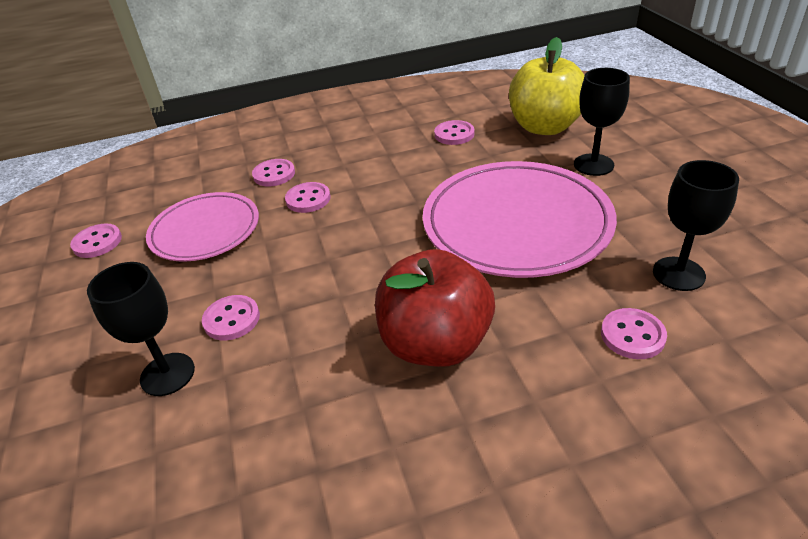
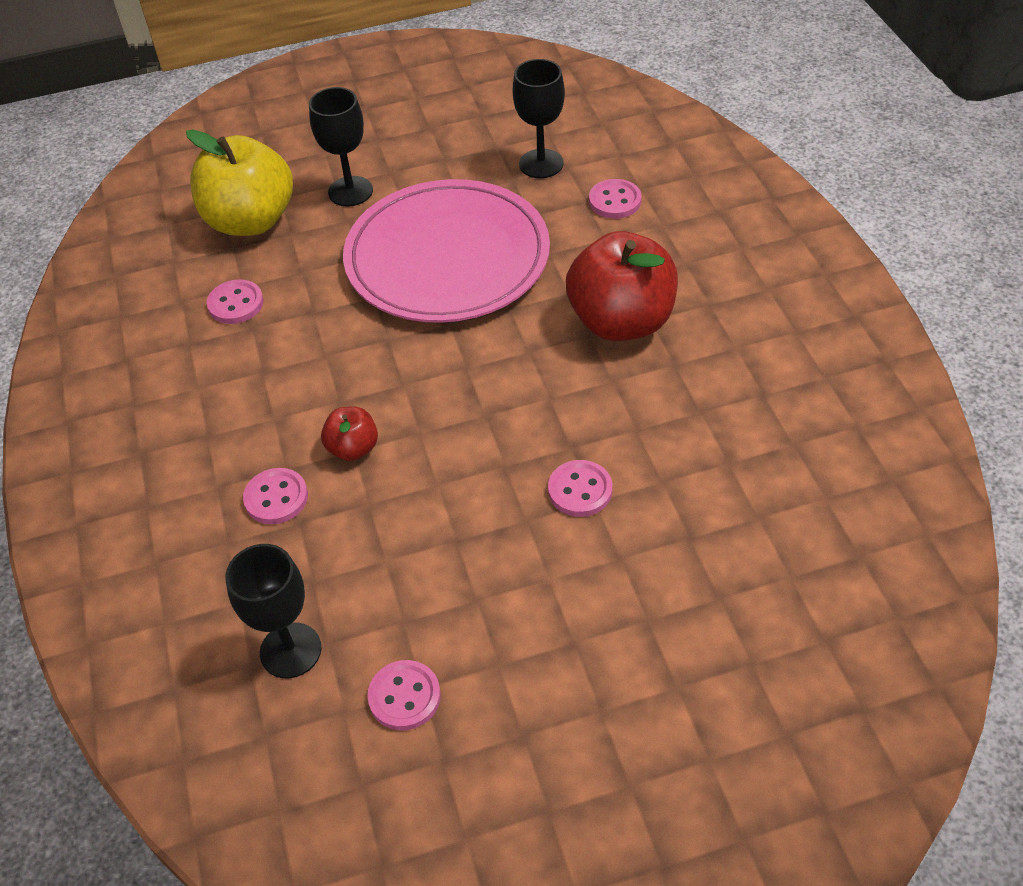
camera: 90 degrees left, 10 degrees up
(167, 374) = (661, 532): black goblet -> black goblet (290, 650)
(205, 230) = (402, 557): pink plate -> none
(308, 199) = (353, 448): pink button -> red apple

